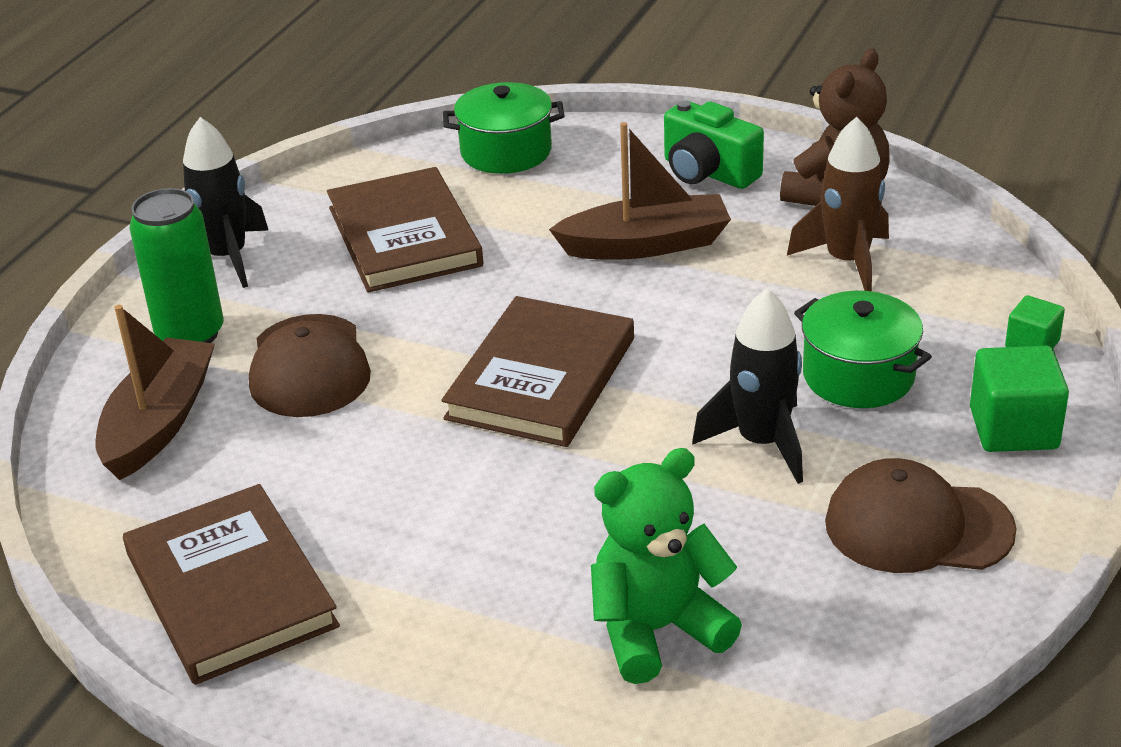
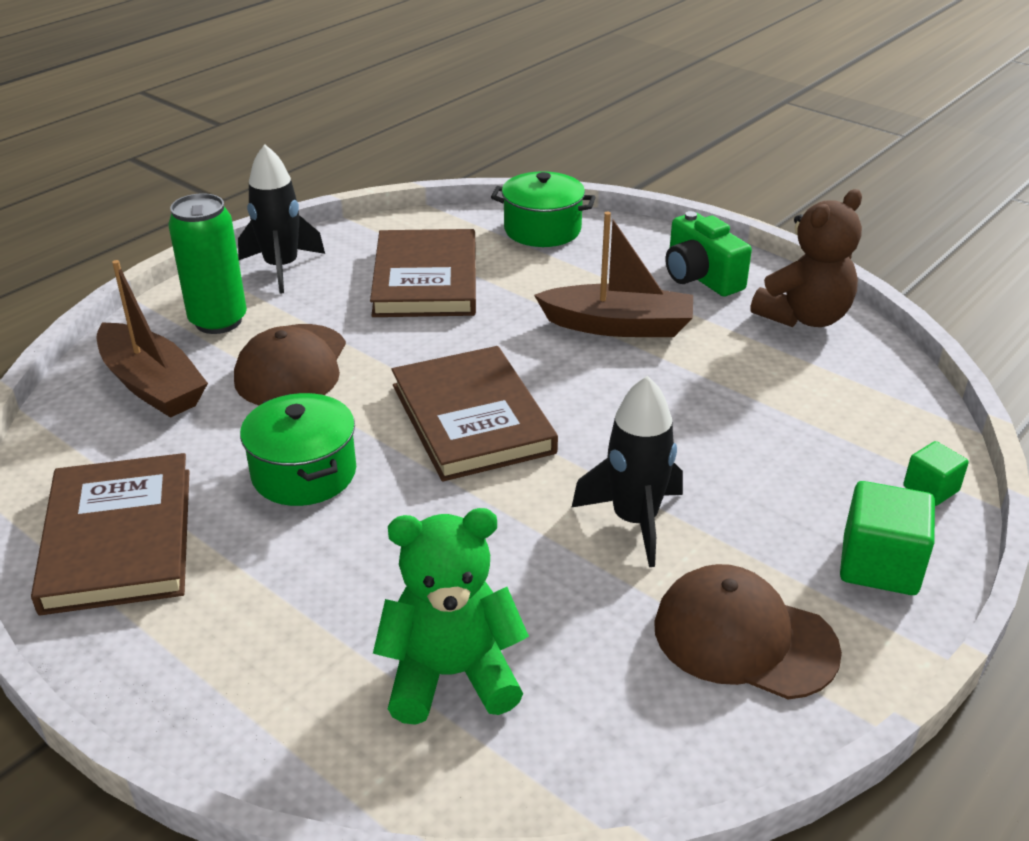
camera: 15 degrees right, 0 degrees up
(159, 423) = (152, 385): brown boat -> brown boat turned 105 degrees clockwise
(541, 378) = (472, 418): brown book -> brown book turned 60 degrees counterclockwise
(847, 262) = (788, 377): brown rocket -> none
(858, 376) = (752, 480): green pot -> green pot (304, 473)

